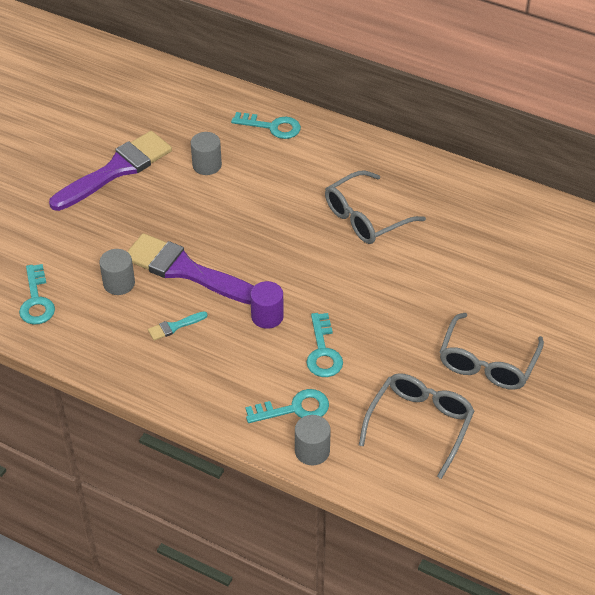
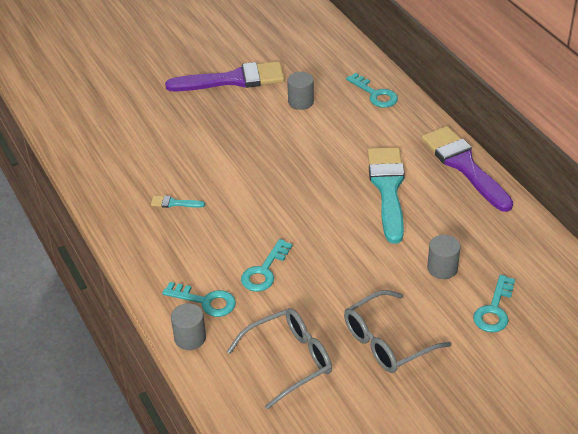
camera: 35 degrees right, 5 degrees down
(36, 301) = (99, 144): turquoise key -> turquoise key (494, 310)
(119, 283) = (164, 157): grey cylinder -> grey cylinder (442, 268)
(186, 270) = (218, 168): purple brush -> purple brush (464, 165)
(267, 316) = (246, 226): purple cylinder -> none
(365, 218) = (388, 189): grey glasses -> turquoise brush

